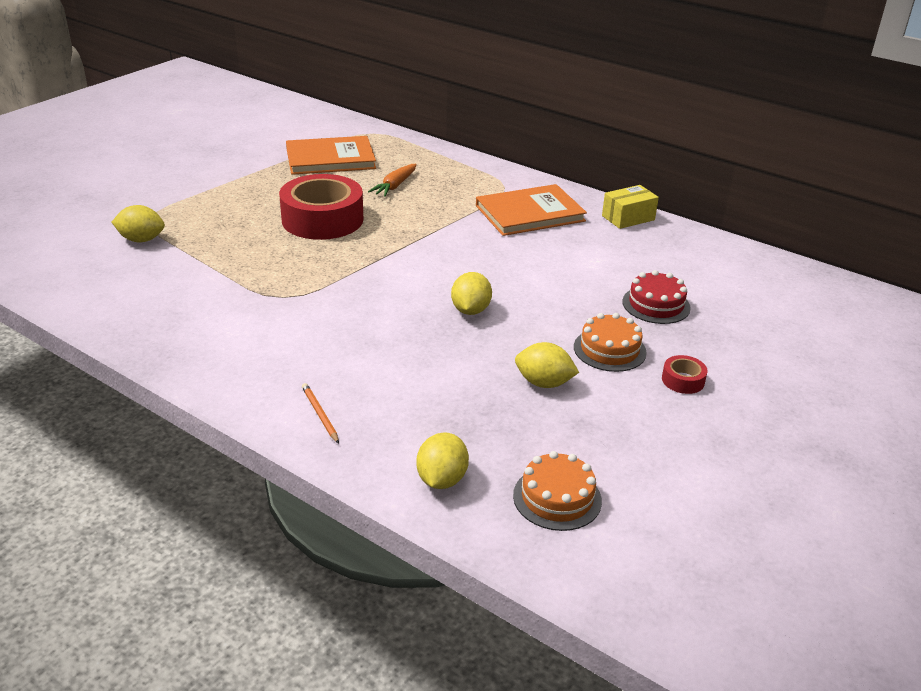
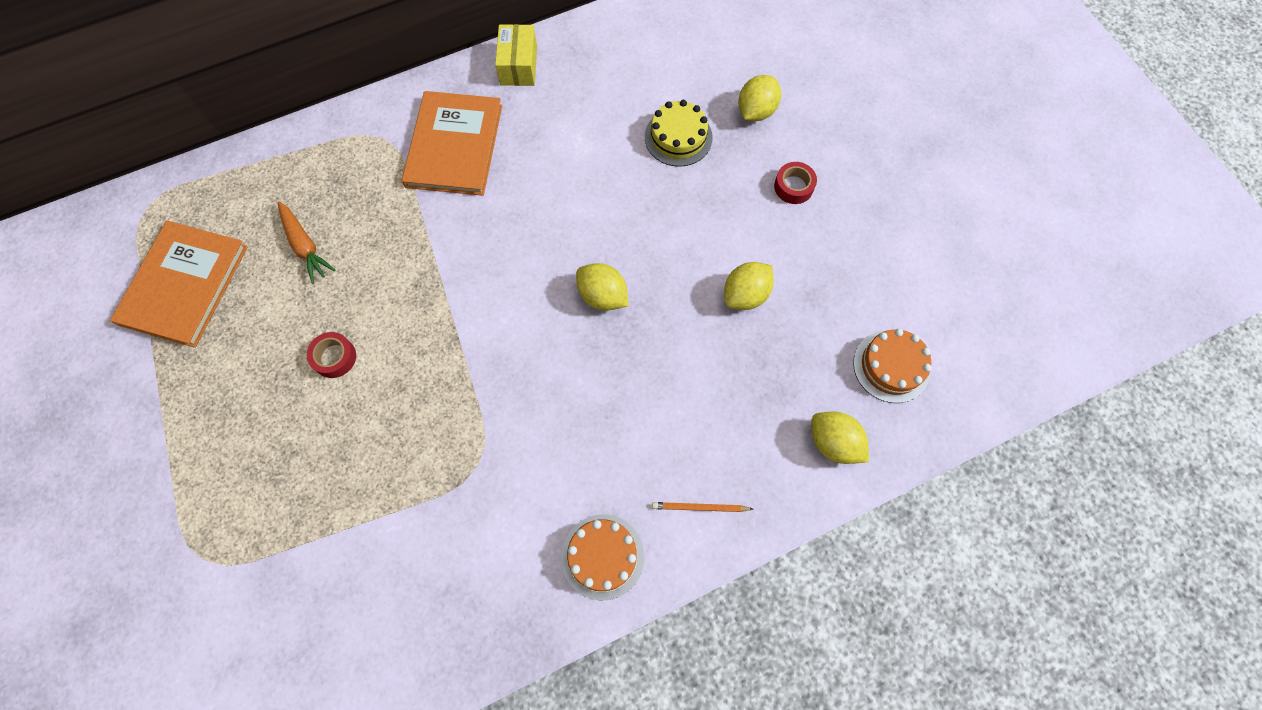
camera: 60 degrees left, 35 degrees up
(141, 240) = (252, 585): yellow lemon -> yellow lemon (756, 111)
(322, 219) = (334, 357): red tape -> red tape, size x0.41
(609, 349) = (725, 215): orange cake -> orange cake (602, 556)
(656, 305) = (678, 137): red cake -> yellow cake

